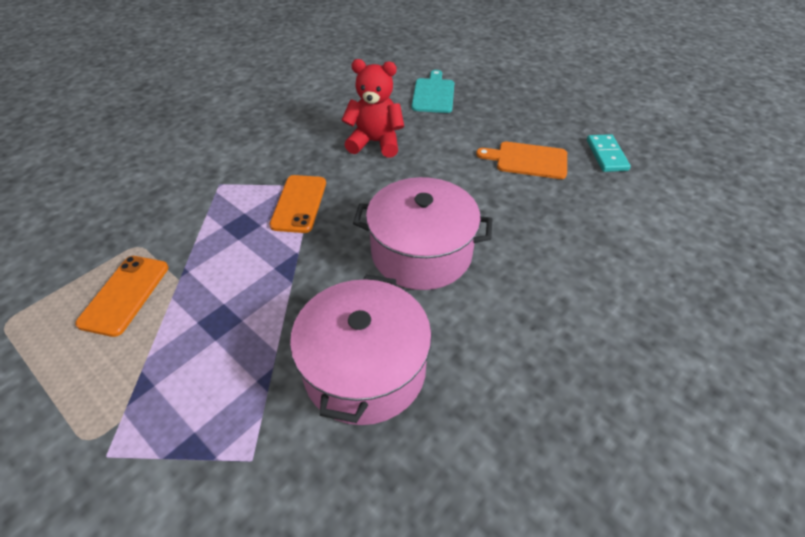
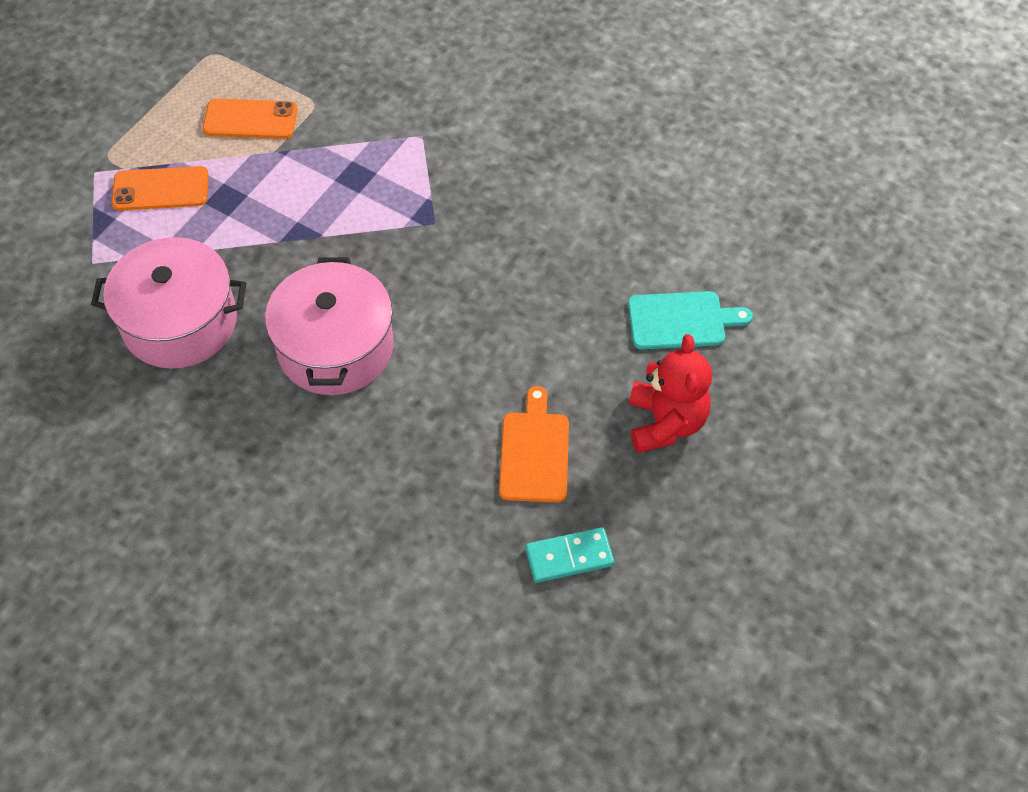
camera: 80 degrees right, 10 degrees up
(299, 204) = (399, 217): orange phone -> orange phone (160, 189)
(375, 142) = (536, 269): red teddy bear -> red teddy bear (665, 423)

